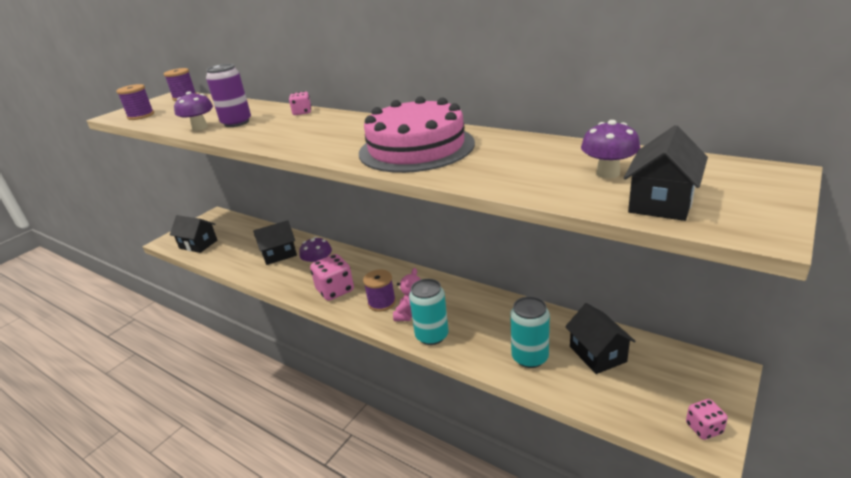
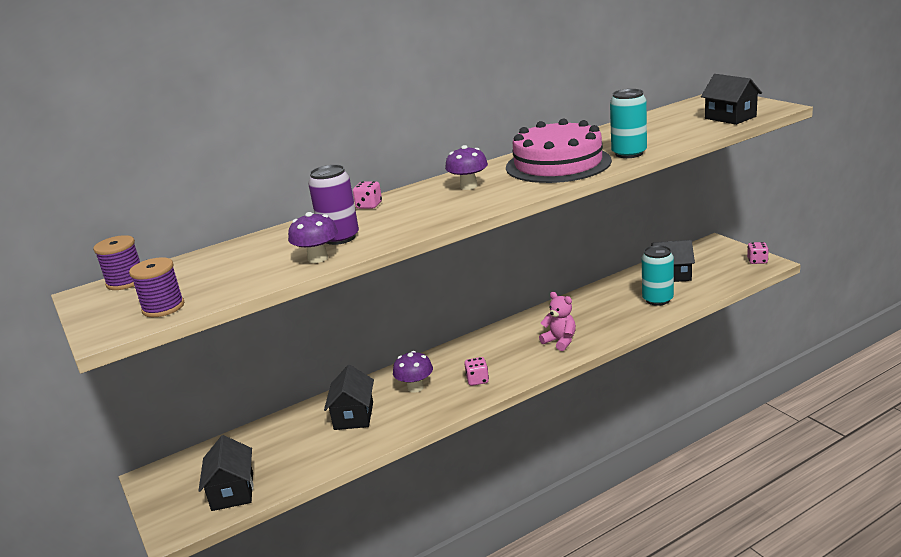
camera: 65 degrees left, 5 degrees down
(198, 244) = (232, 491): black house -> black house turned 60 degrees counterclockwise
(335, 290) = (477, 380): pink dice -> pink dice, size x0.56
(382, 303) = (526, 355): purple spool -> none
(432, 336) = (599, 335): turquoise can -> turquoise can (629, 153)
(608, 173) = (678, 122): purple mushroom -> purple mushroom (468, 186)

